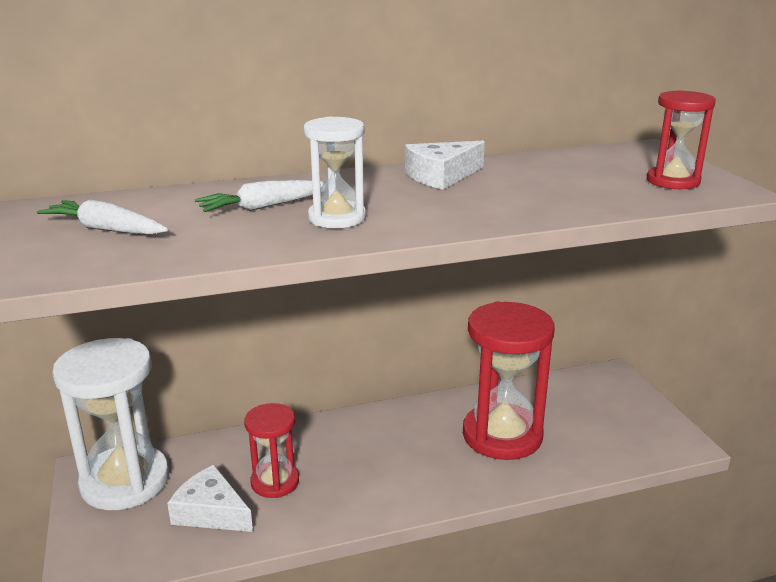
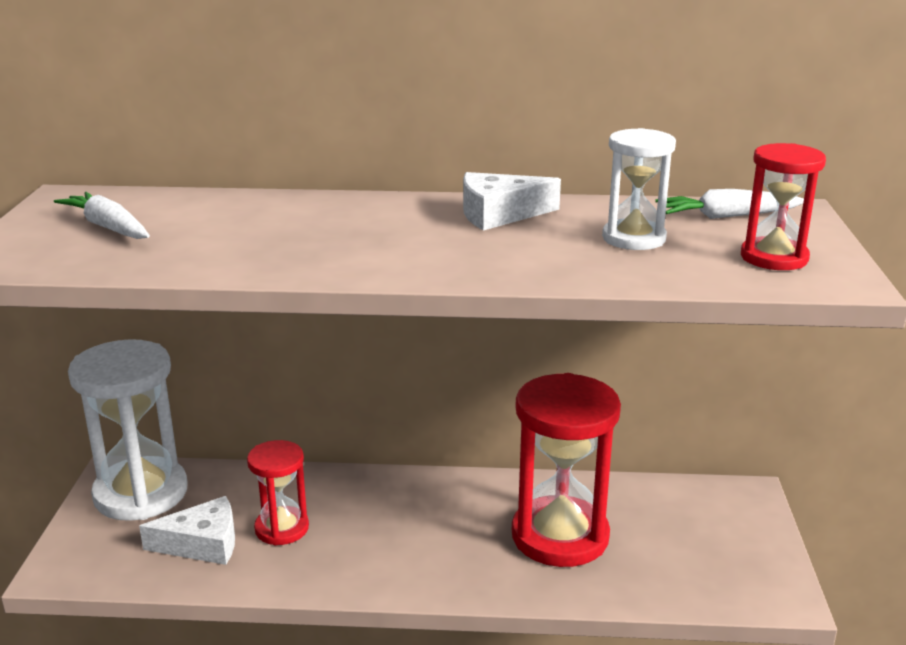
camera: 20 degrees right, 0 degrees up
(211, 512) = (202, 543): white cheese -> white cheese turned 120 degrees clockwise
(265, 207) = (277, 224): white carrot -> white carrot (727, 216)
(337, 218) = (335, 247): white hourglass -> white hourglass (633, 238)

